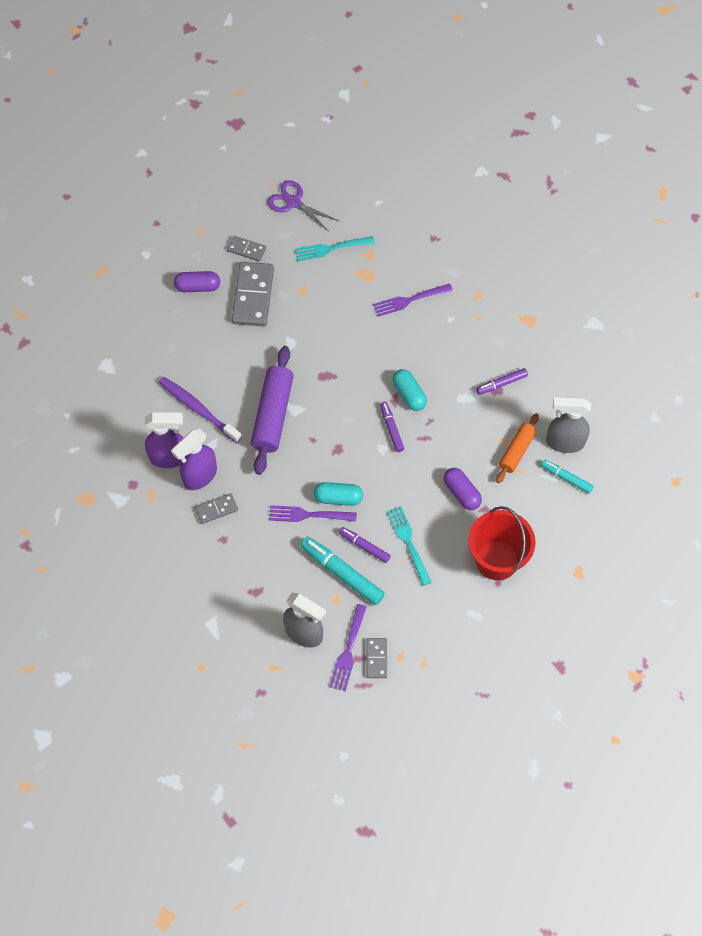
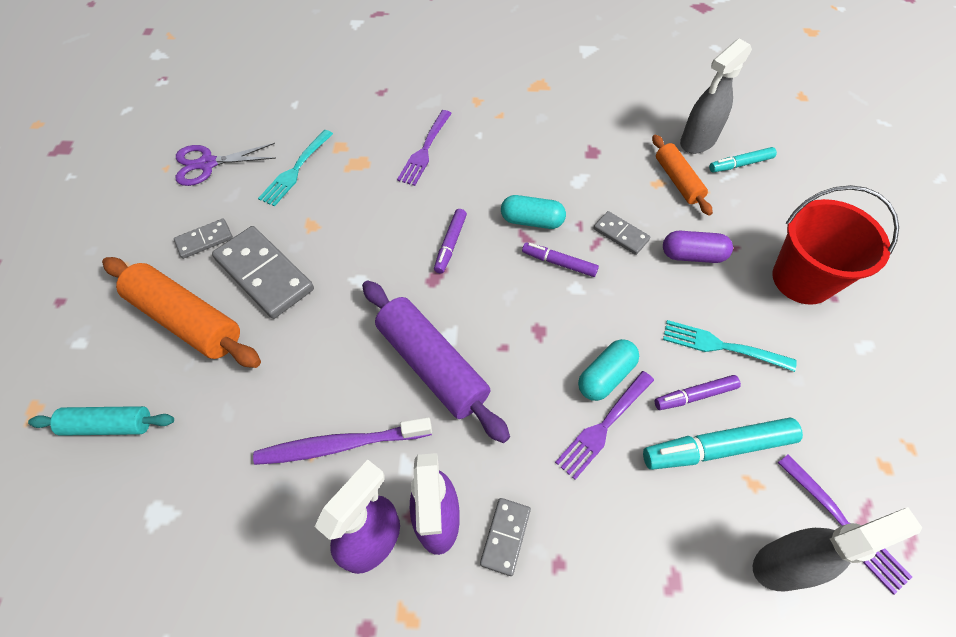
camera: 50 degrees left, 5 degrees down
(123, 307) = (109, 425): none -> turquoise rolling pin
(198, 287) = (187, 320): purple capsule -> orange rolling pin
(376, 658) = (875, 498): grey domino -> grey domino (620, 234)
(501, 384) = (589, 144): purple marker -> purple marker (450, 244)

